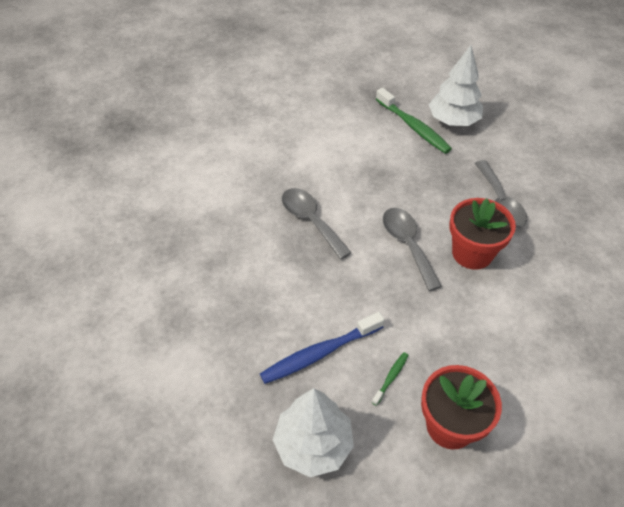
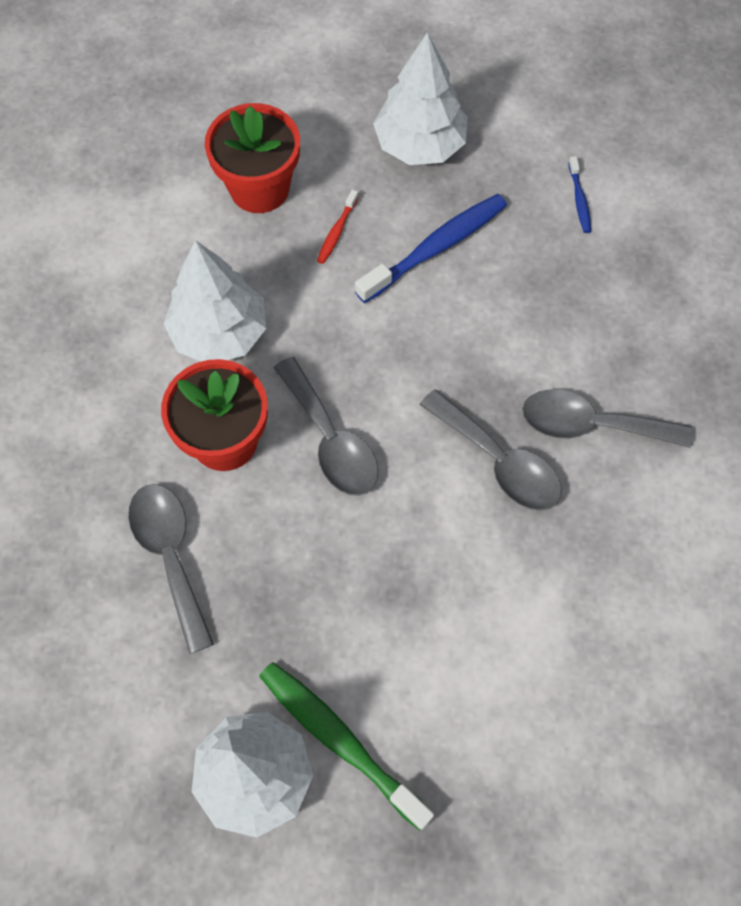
camera: 170 degrees right, 15 degrees up
(202, 374) = (579, 200): none -> blue toothbrush
(251, 231) = (591, 425): none -> grey spoon
(391, 377) = (337, 232): green toothbrush -> red toothbrush
(478, 317) = (219, 333): none -> white tree

